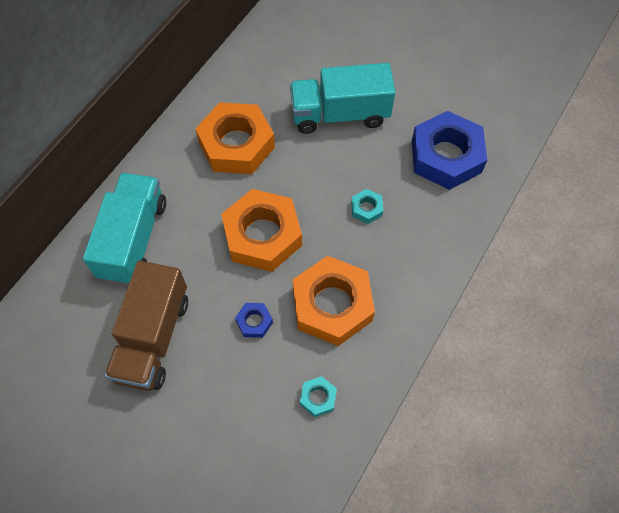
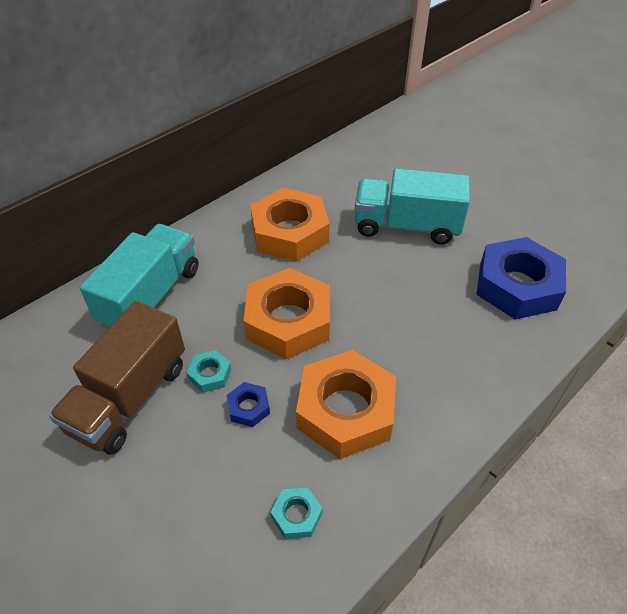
camera: 15 degrees right, 15 degrees down
(366, 208) = (413, 318): turquoise nut -> turquoise nut (210, 374)

